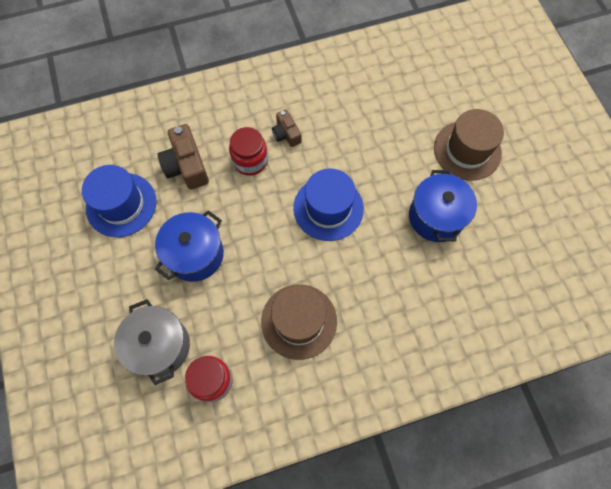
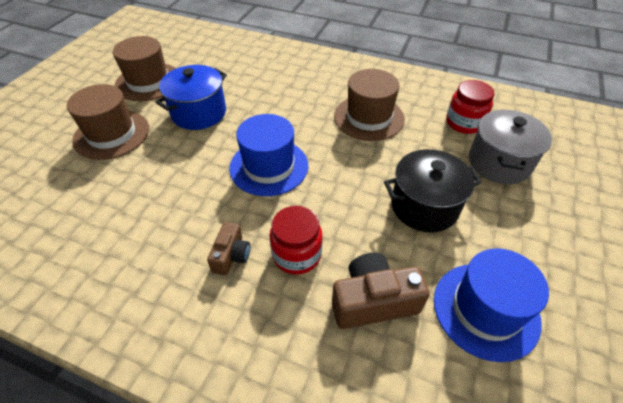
camera: 140 degrees left, 20 degrees down
(186, 166) = (373, 301): brown camera -> brown camera turned 120 degrees counterclockwise
(195, 254) = (424, 206): blue pot -> black pot
(521, 217) = (148, 82): none -> brown hat

